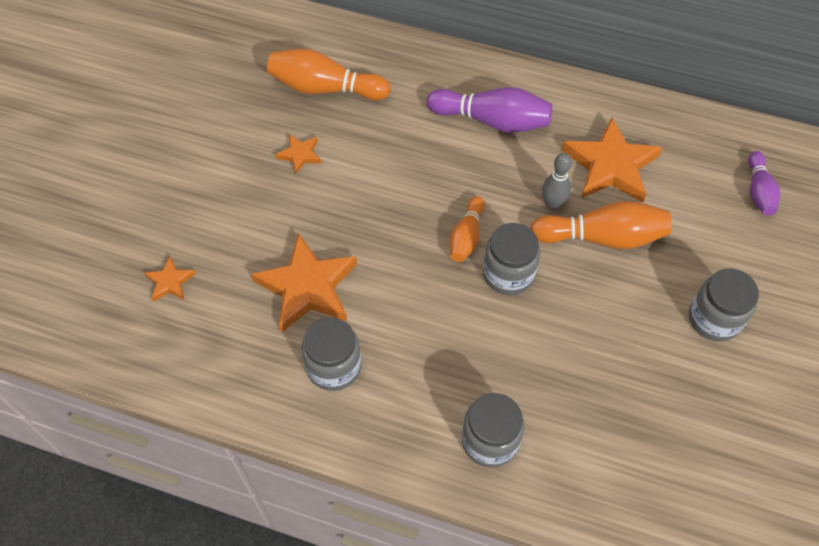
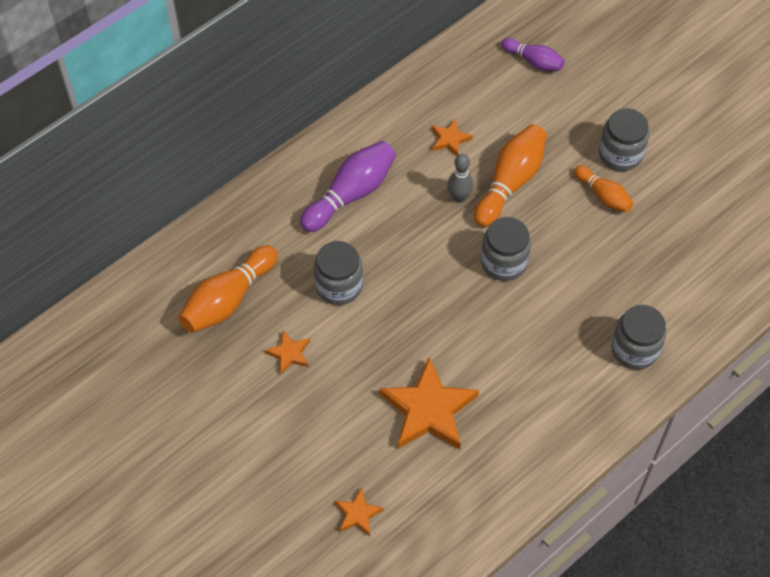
camera: 60 degrees left, 0 degrees up
(333, 366) = (513, 425): grey jar -> grey jar (339, 286)
(466, 236) = (452, 272): orange bowling pin -> orange bowling pin (603, 195)
(610, 166) = (449, 139): orange star -> orange star, size x0.48

